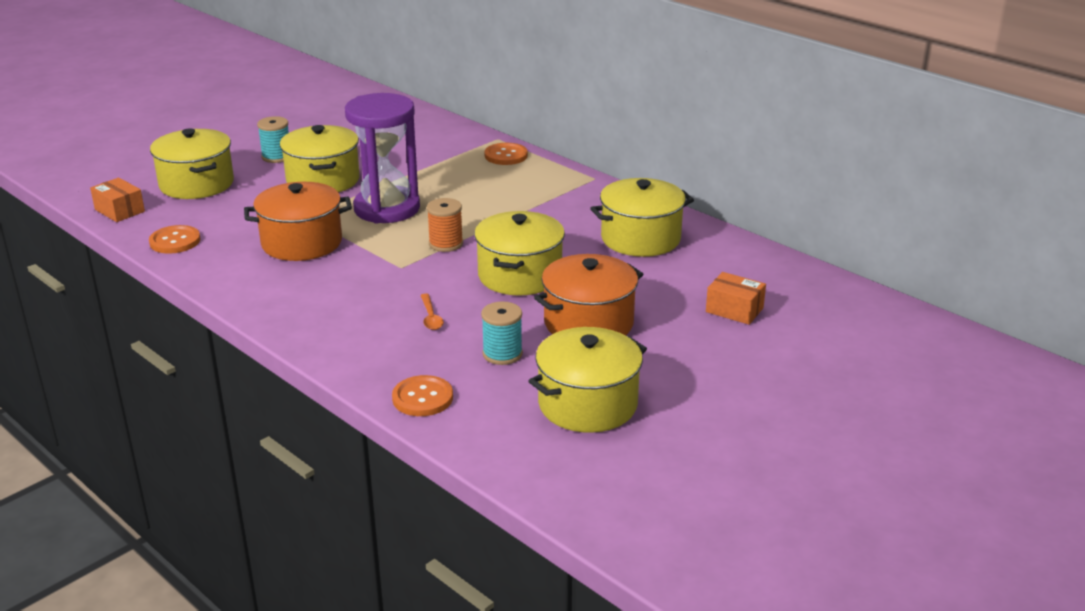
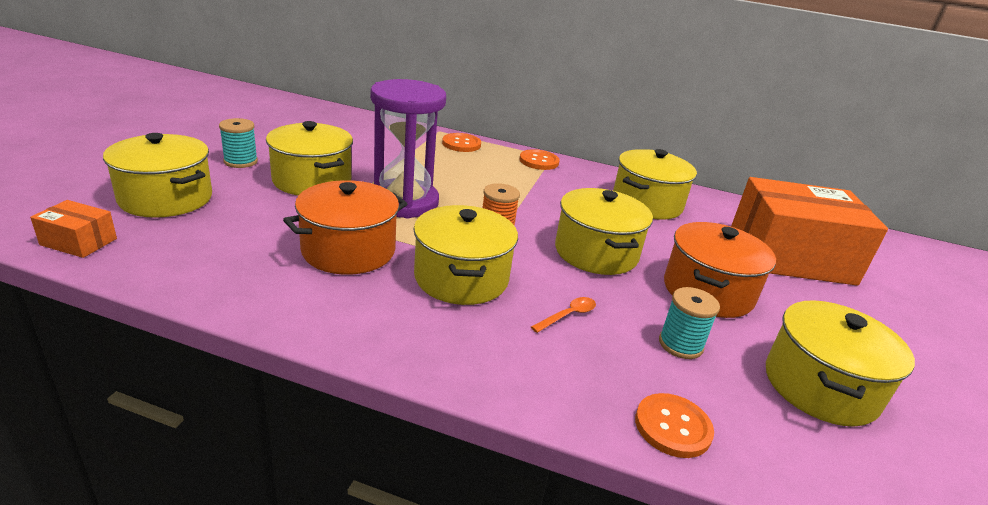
camera: 30 degrees left, 0 degrees up
(175, 241) = (186, 272): orange button -> orange button (539, 161)
(372, 276) = (461, 278): none -> yellow pot
(431, 317) = (568, 315): orange spoon -> orange spoon turned 90 degrees counterclockwise
(734, 310) = (790, 256): orange box -> orange box, size x2.42

